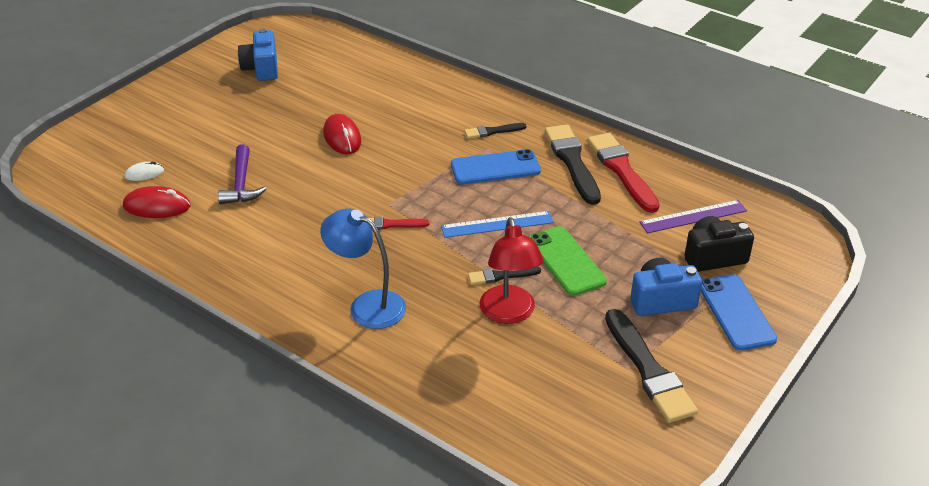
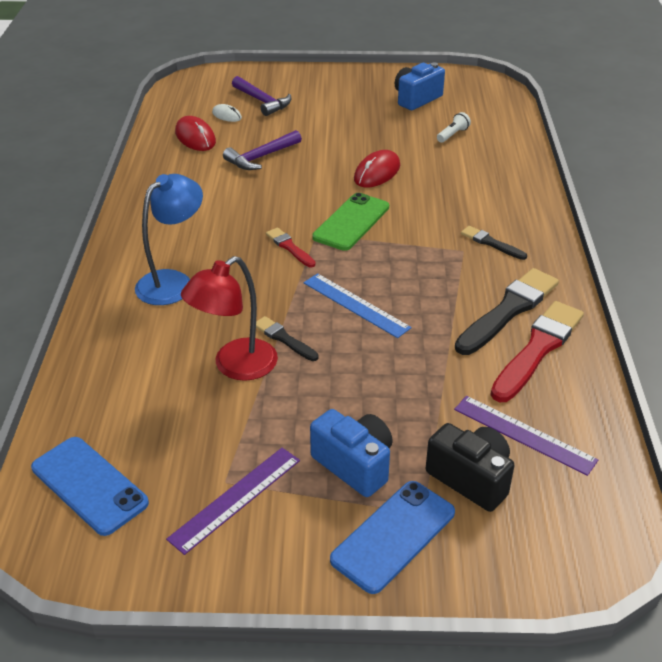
camera: 55 degrees right, 0 degrees up
(150, 144) = (262, 101): none -> purple hammer
(336, 78) = (453, 135): none -> white flashlight
(367, 305) = (173, 282): blue lamp -> blue lamp turned 45 degrees clockwise
(495, 168) = (438, 268): blue phone -> blue phone (89, 485)
(566, 261) = (347, 370): green phone -> green phone (351, 222)
(648, 370) = (236, 498): black brush -> purple ruler

